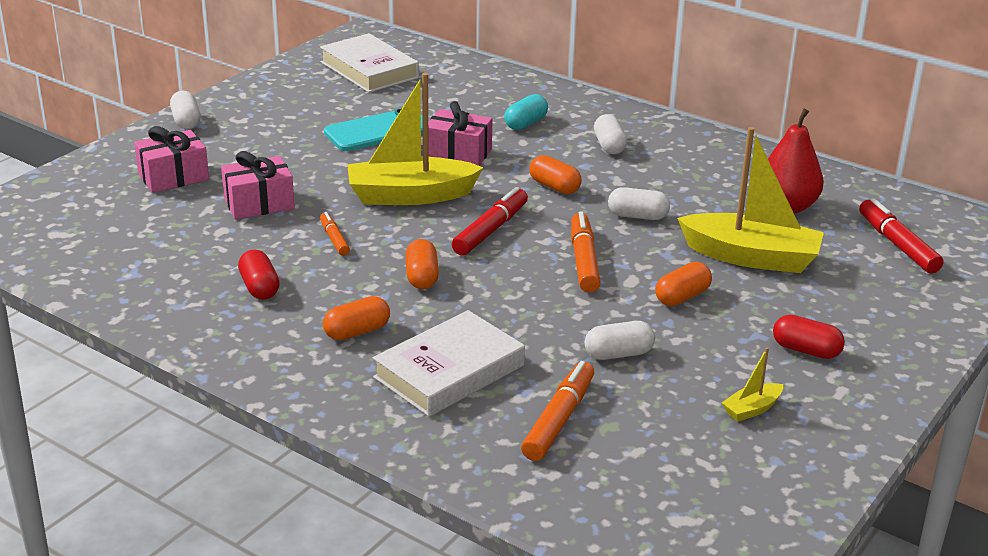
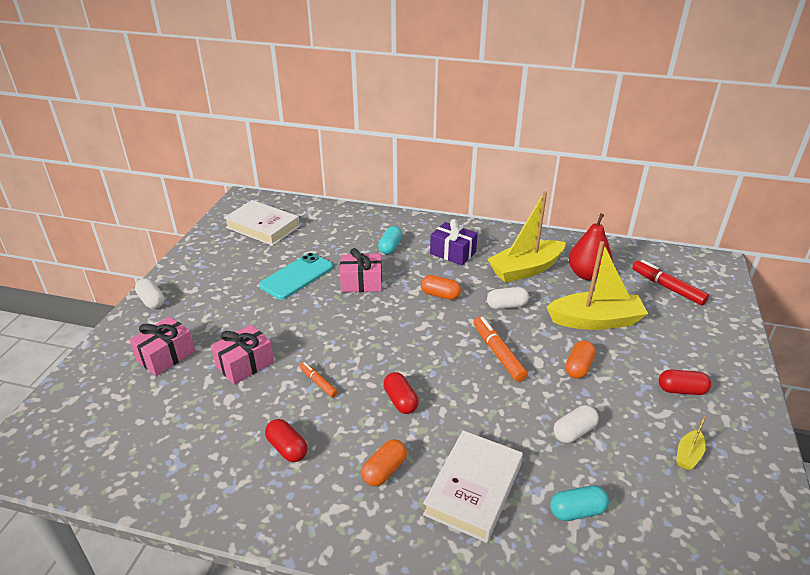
camera: 20 degrees left, 5 degrees up
(410, 195) = (350, 327): yellow boat -> yellow boat (525, 269)
(422, 277) = (400, 400): orange capsule -> red capsule
(490, 230) = (422, 343): red marker -> none
(559, 419) = (577, 511): orange marker -> turquoise capsule
(609, 146) = (453, 253): white capsule -> purple gift

